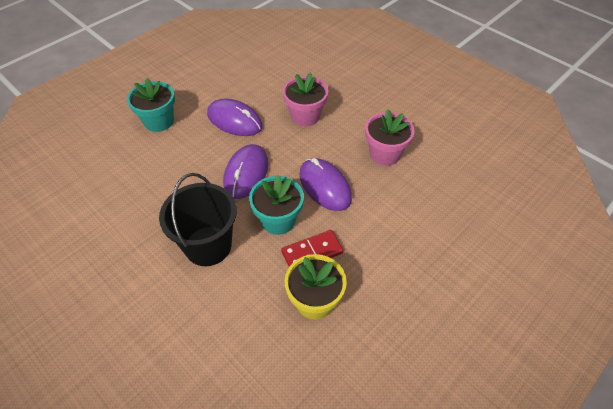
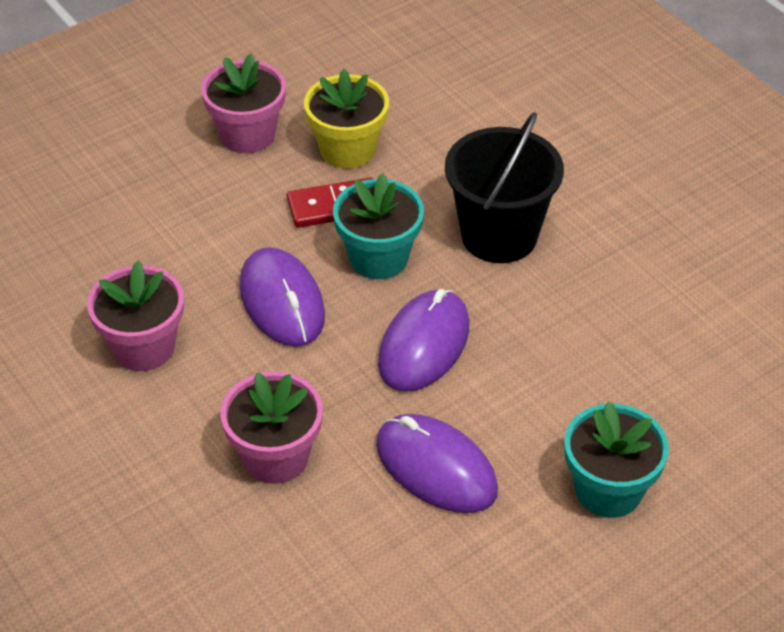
camera: 170 degrees left, 5 degrees down
(387, 304) = (247, 134): none -> pink flower pot

